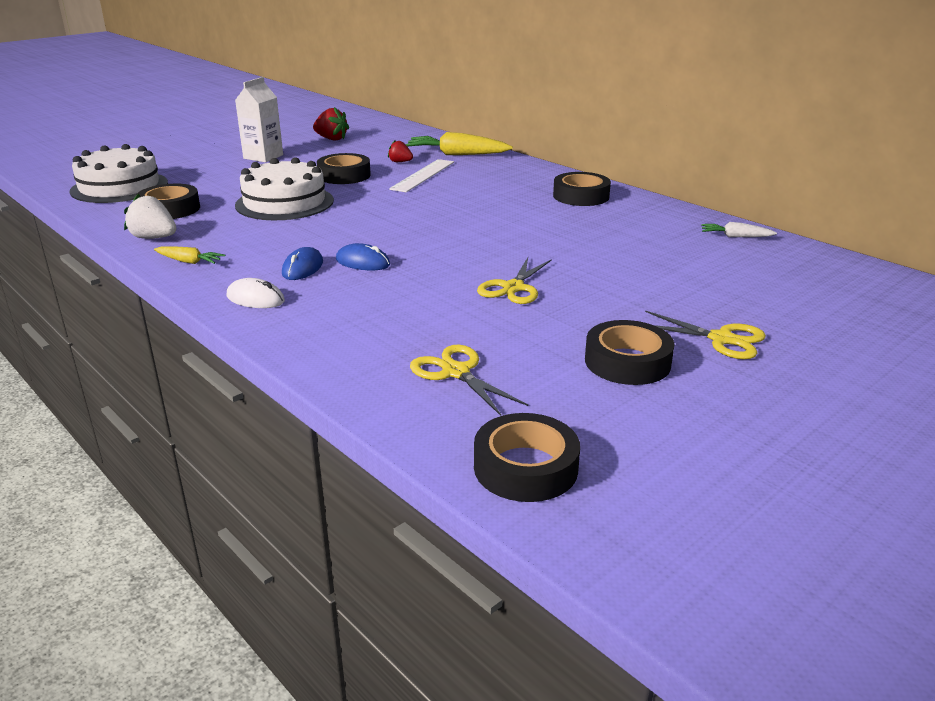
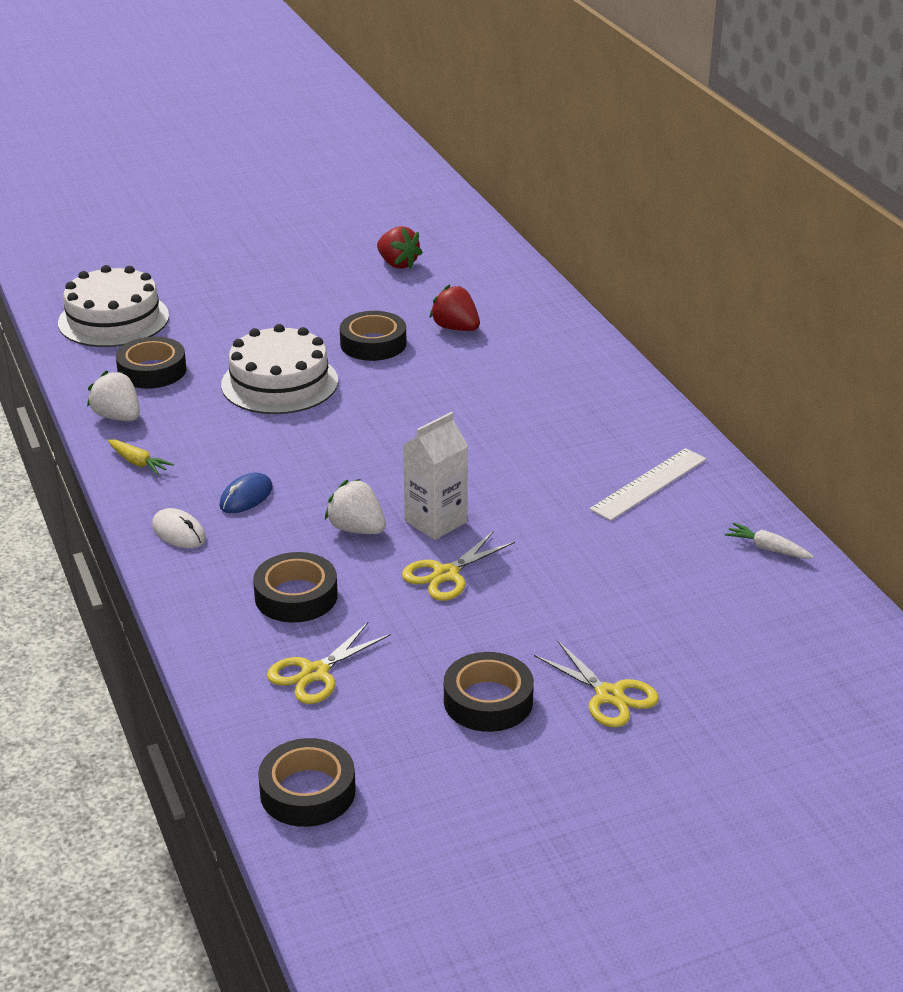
camera: 20 degrees right, 5 degrees up
(263, 157) = (297, 288): white carton -> white carton (435, 521)
(363, 262) = (312, 501): blue mouse -> none
(400, 162) = (455, 328): red strawberry -> red strawberry, size x1.58
(415, 273) = (357, 529): none -> white strawberry
(423, 175) = (468, 360): white ruler -> white ruler (649, 484)
(456, 154) = (536, 325): yellow carrot -> none
(456, 372) = (315, 673): yellow scissors -> yellow scissors turned 120 degrees counterclockwise
(581, 196) = (635, 438): black tape -> black tape (296, 596)

